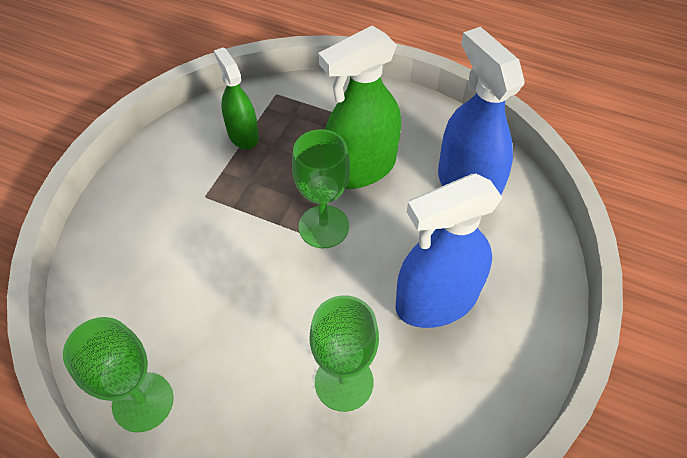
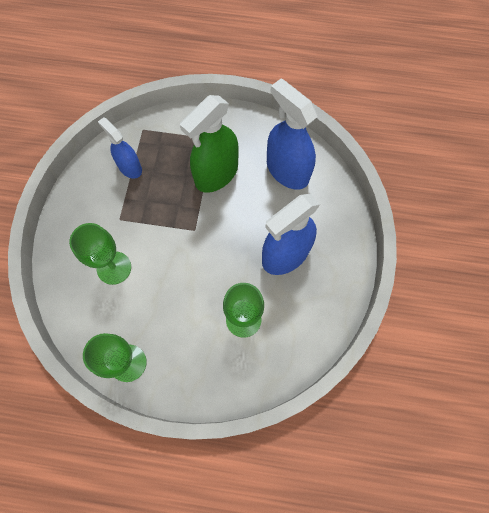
camera: 15 degrees left, 15 degrees up
(243, 135) = (130, 167): green spray bottle -> blue spray bottle
(323, 226) = (203, 222): green goblet -> green goblet (114, 268)

